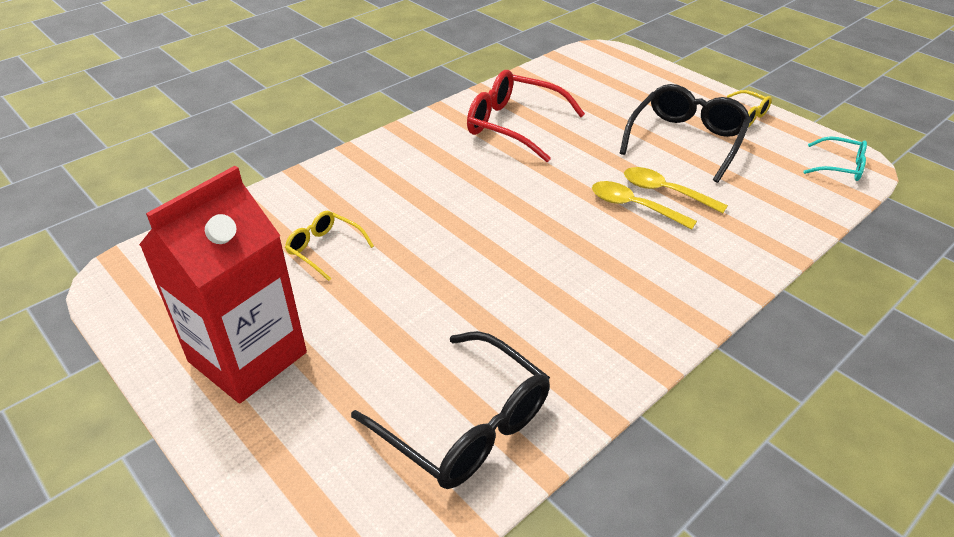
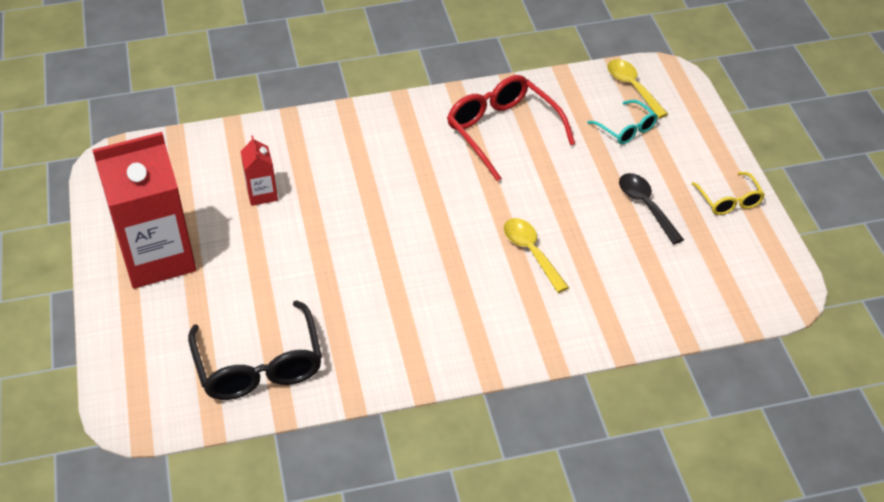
camera: 30 degrees right, 5 degrees up
(324, 249) = (262, 194): yellow glasses -> red carton
(665, 191) = (572, 249): yellow spoon -> yellow spoon (632, 87)
(686, 140) = (646, 206): black glasses -> black spoon
(840, 167) = (765, 289): turquoise glasses -> turquoise glasses (626, 129)

